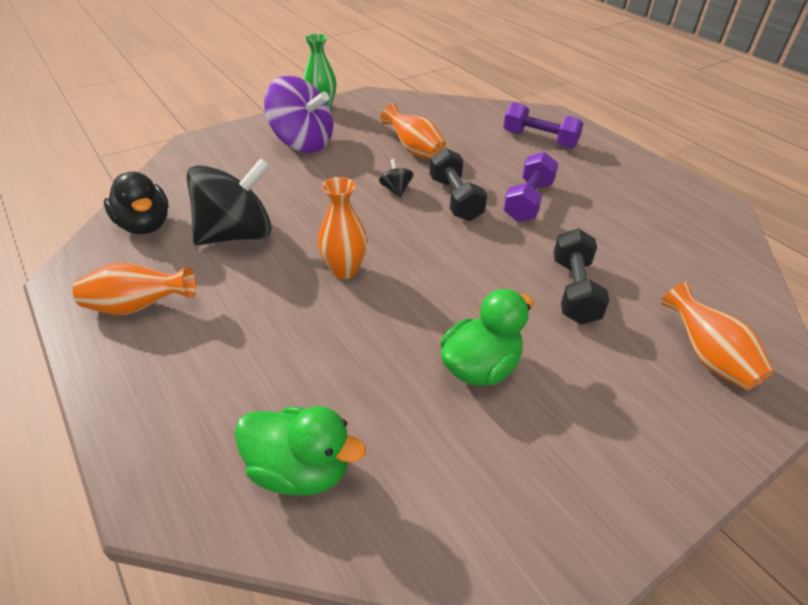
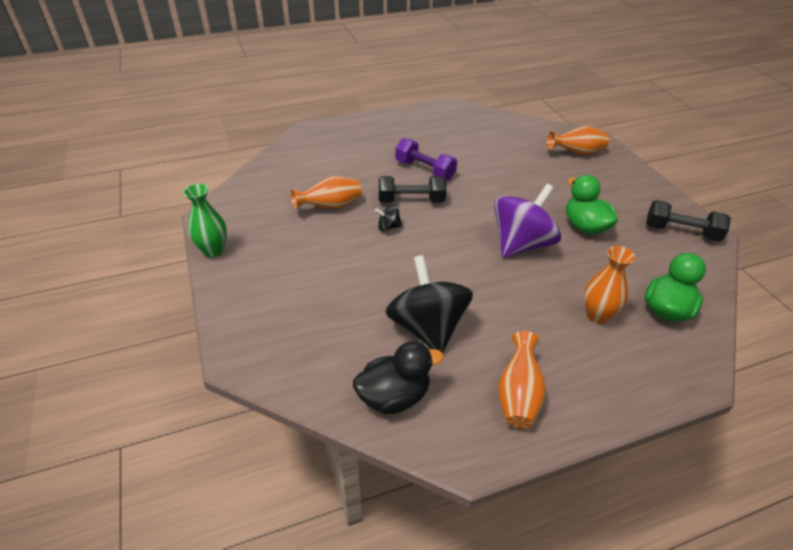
camera: 75 degrees left, 0 degrees up
(302, 143) = (283, 272): purple spinning top -> purple spinning top (521, 244)
(344, 270) = (487, 269): orange vase -> orange vase (597, 315)
(539, 139) = (343, 145): purple dumbbell -> none
(574, 291) = (522, 177): black dumbbell -> black dumbbell (681, 232)

